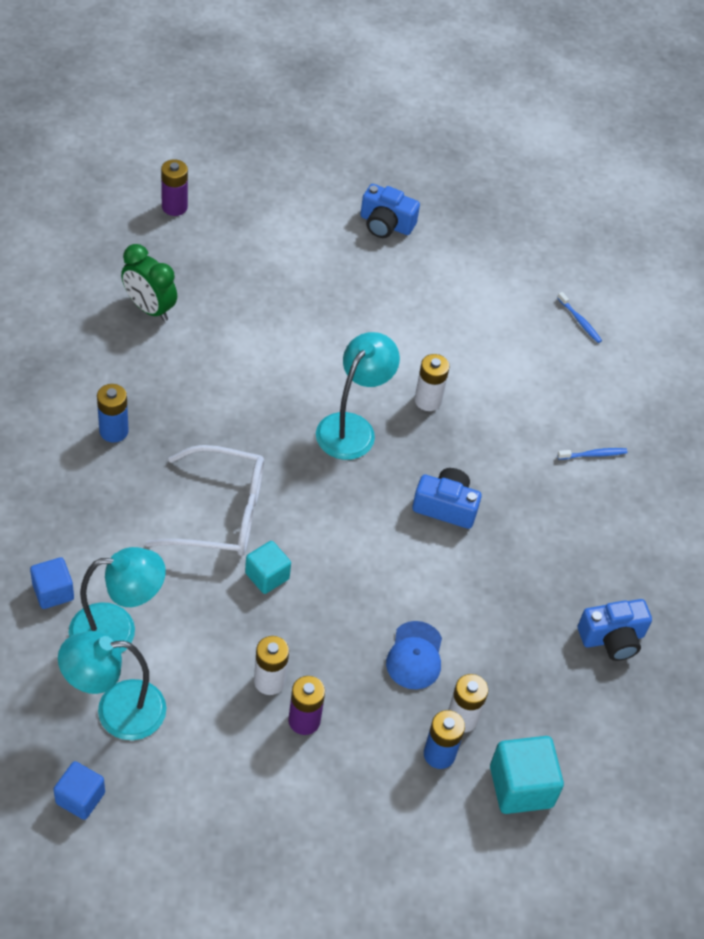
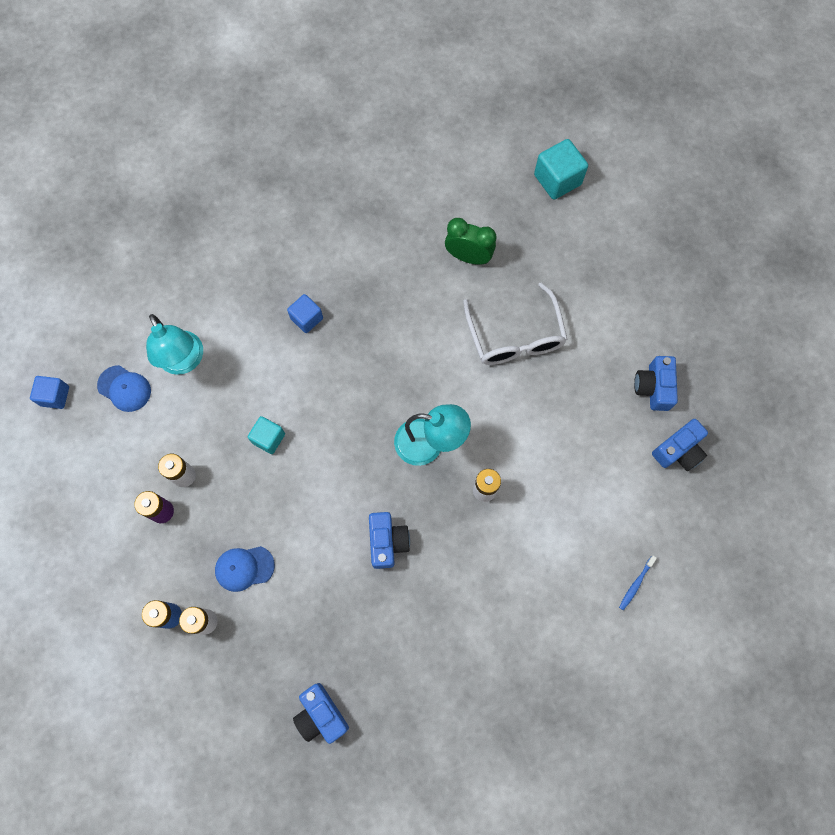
camera: 75 degrees right, 20 degrees up
(53, 592) = (198, 309): blue cube -> blue cube (307, 318)
(113, 431) = (345, 285): blue battery -> none
(116, 711) = (124, 388): turquoise lamp -> blue cap
(149, 308) = (468, 257): green clock -> green clock turned 90 degrees clockwise
(174, 207) = (578, 228): purple battery -> none
(221, 513) = (308, 385): white glasses -> white glasses (515, 336)
(460, 234) = (678, 450): none -> blue camera
(521, 786) = (165, 685): turquoise cube -> turquoise cube (557, 180)
(593, 455) = (495, 642): blue toothbrush -> none

